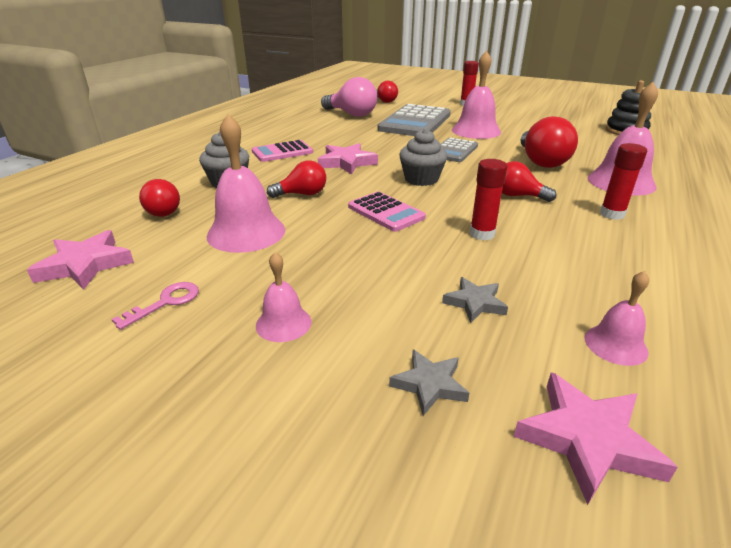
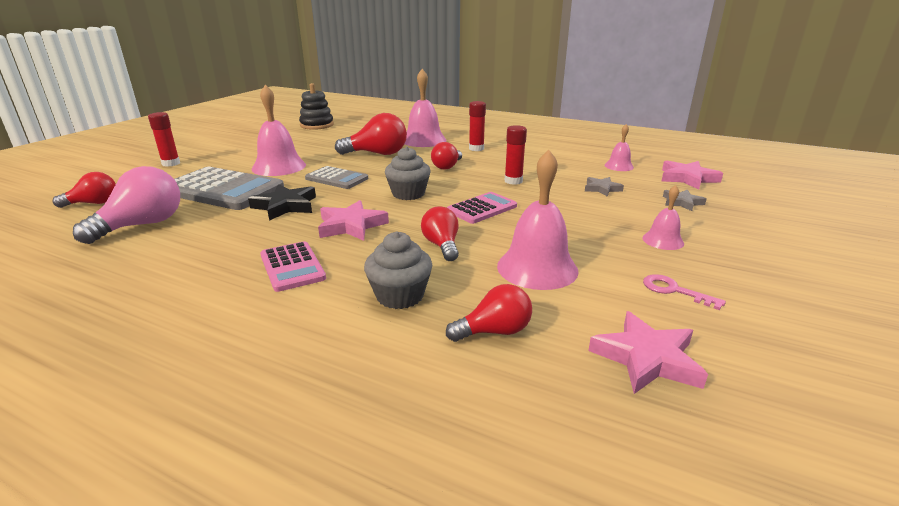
camera: 90 degrees left, 5 degrees down
(385, 141) = (285, 206): none -> black star

